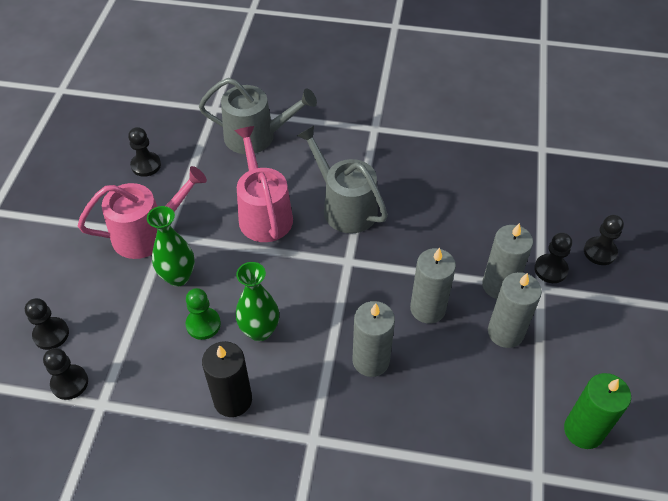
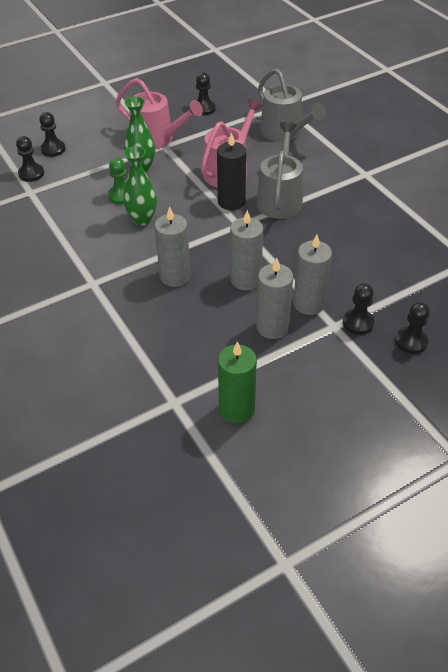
camera: 50 degrees right, 5 degrees down
(233, 400) = (84, 236): black candle -> black candle (231, 202)

